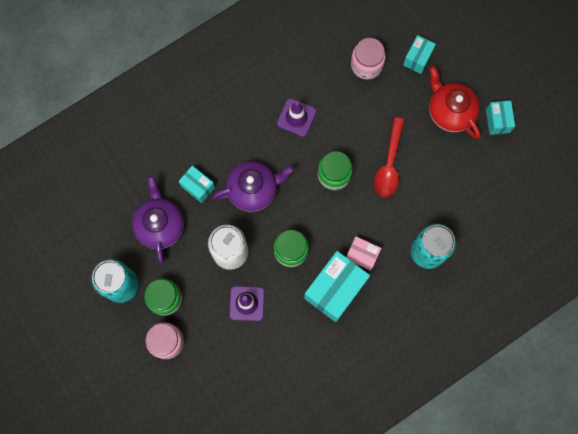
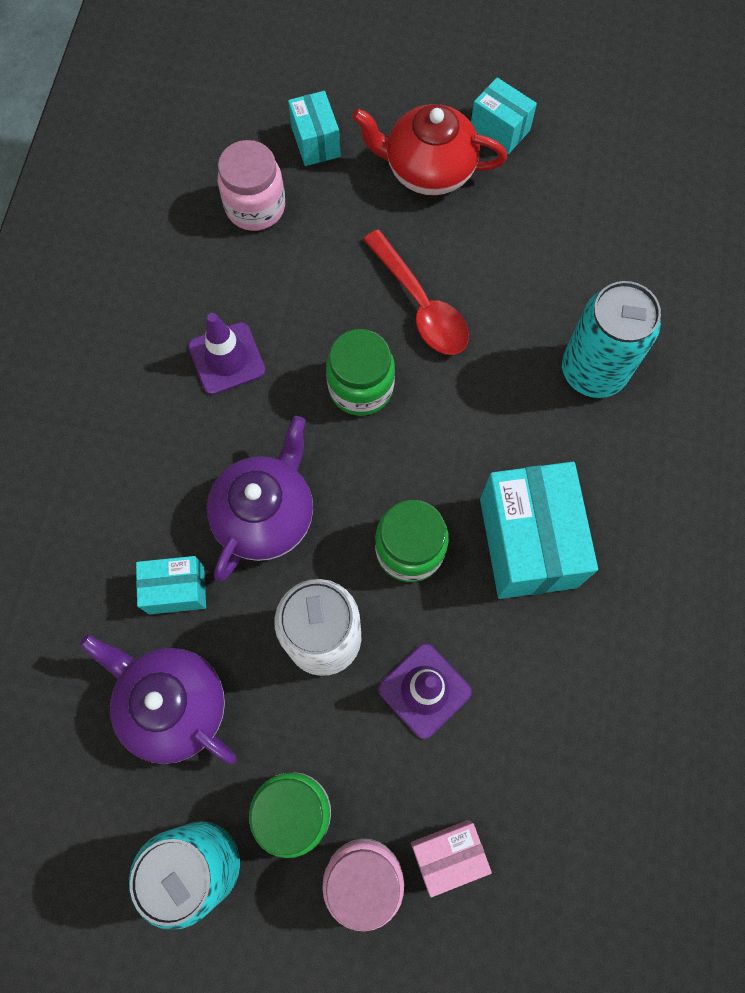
camera: 45 degrees left, 5 degrees down
(362, 255) = (513, 459): pink box -> pink box (447, 854)

